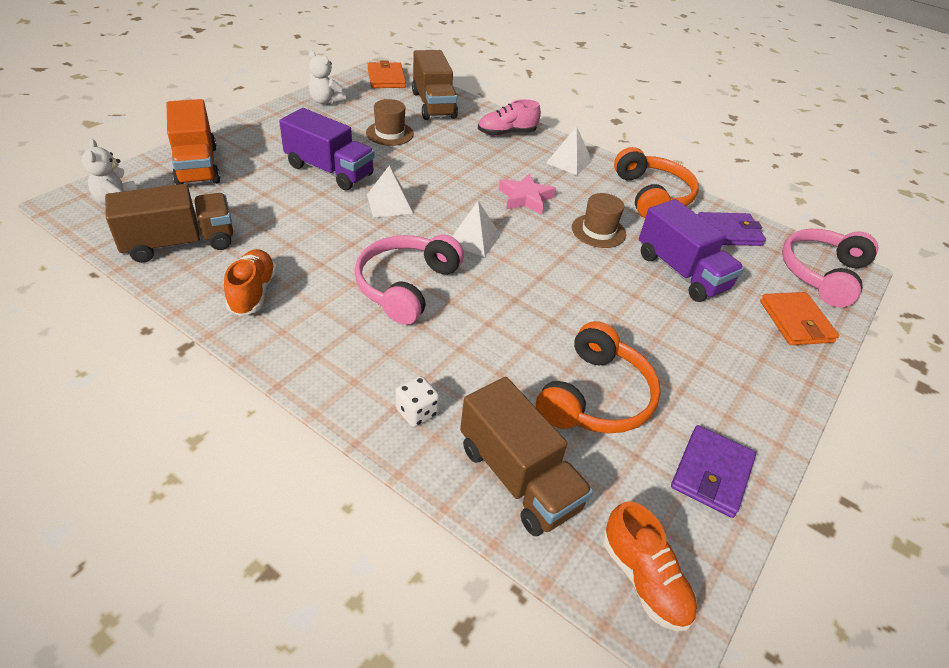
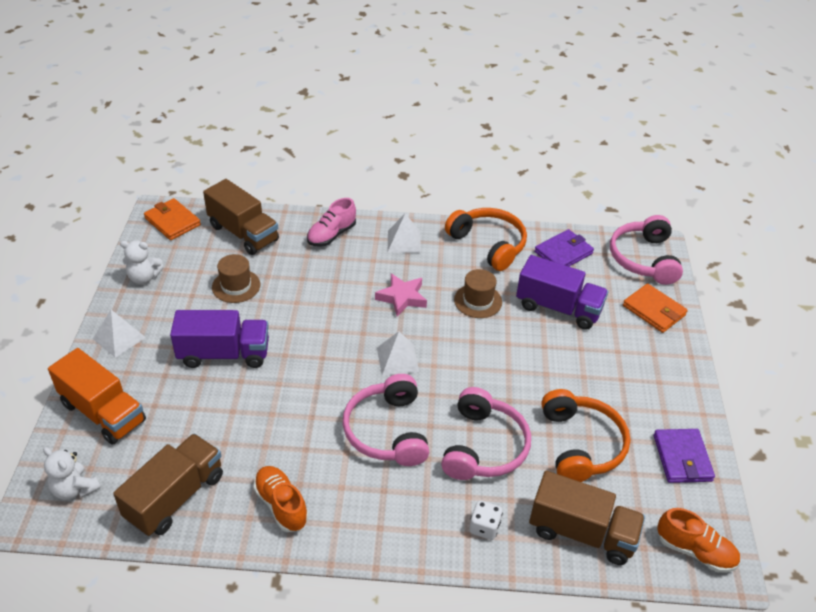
camera: 30 degrees left, 0 degrees up
(389, 204) = (305, 361): white pyramid -> white pyramid (119, 338)
(487, 345) = (484, 446): none -> pink headphones

